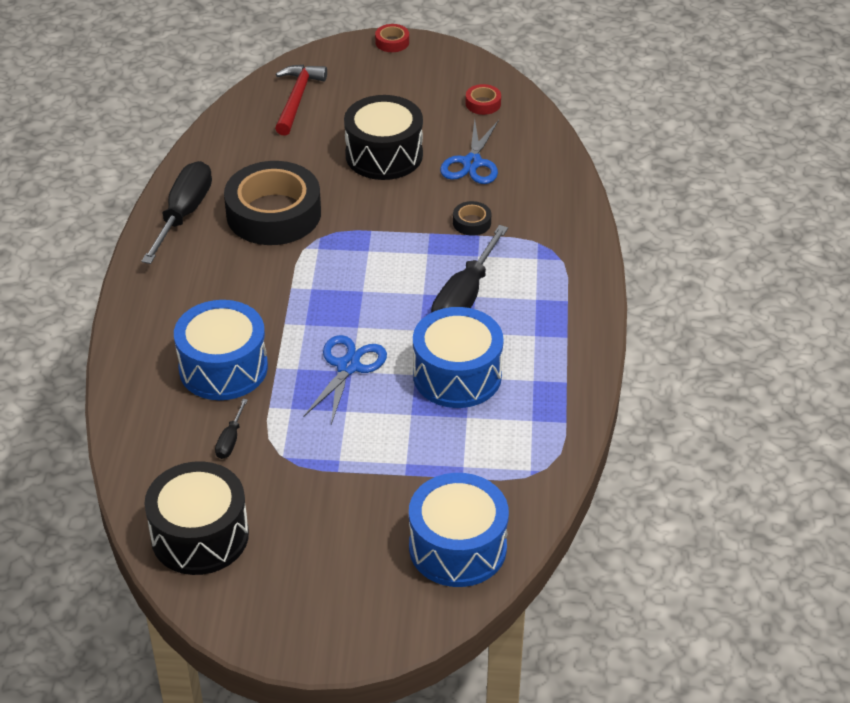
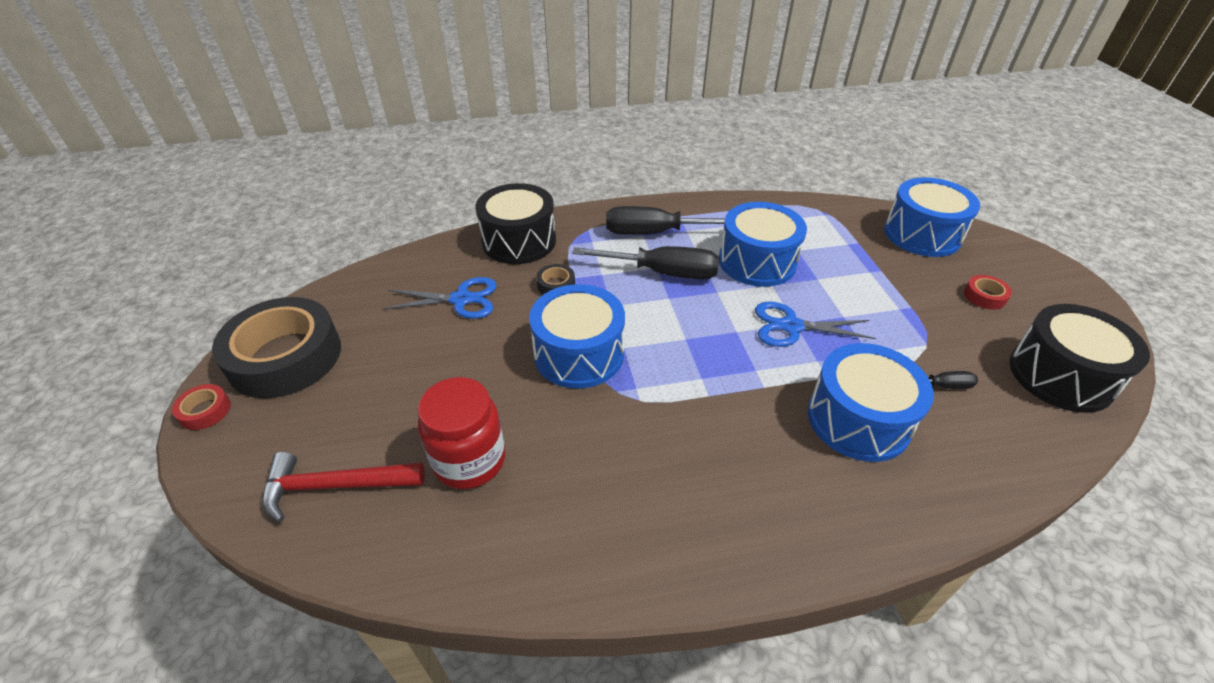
camera: 105 degrees left, 0 degrees up
(183, 214) = (624, 550): black screwdriver -> black screwdriver (655, 233)
(273, 213) = (590, 445): black tape -> black tape (285, 357)
(289, 156) = (469, 460): none -> red jar
(371, 223) = (579, 354): none -> blue drum
(384, 155) = (456, 368): black drum -> black drum (519, 241)
(483, 103) = (353, 308): red tape -> red tape (984, 296)

